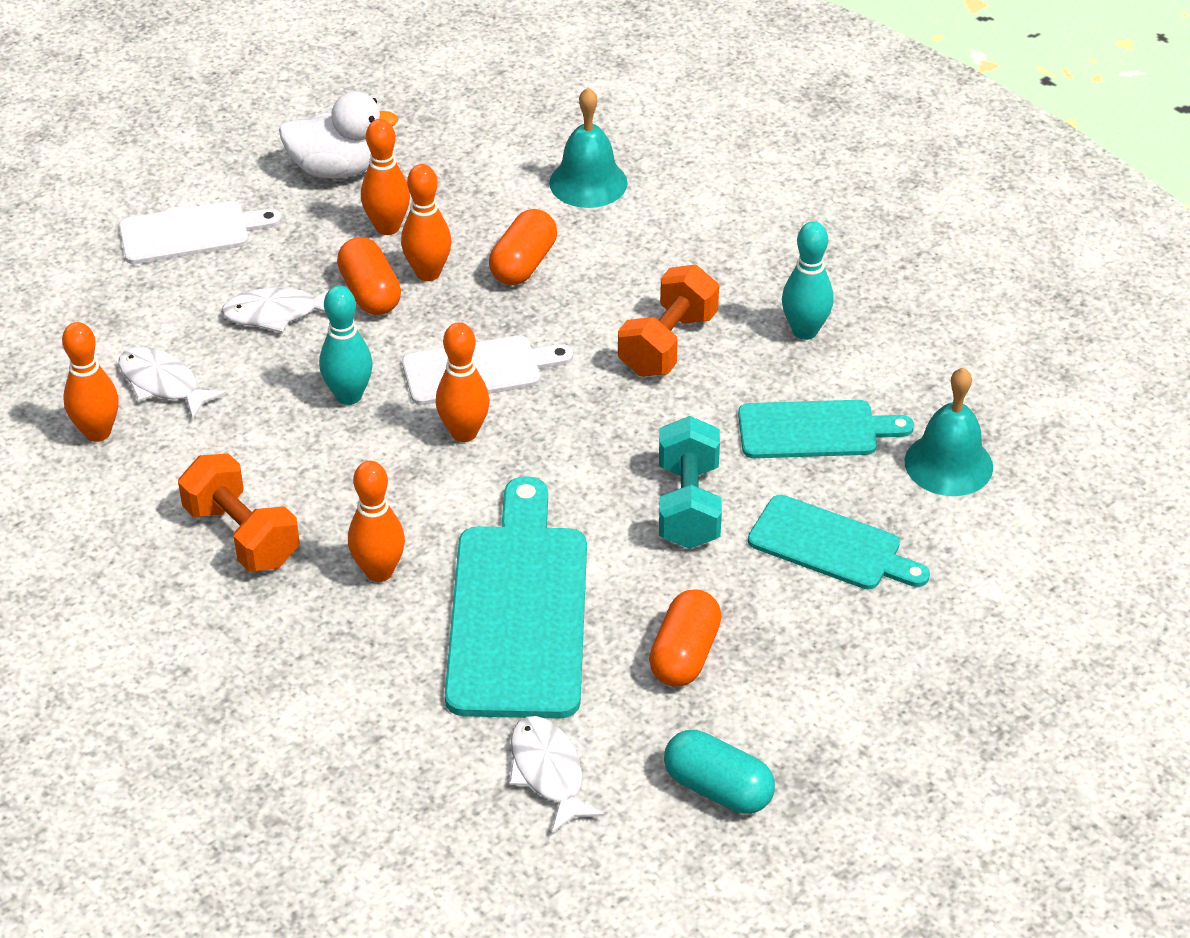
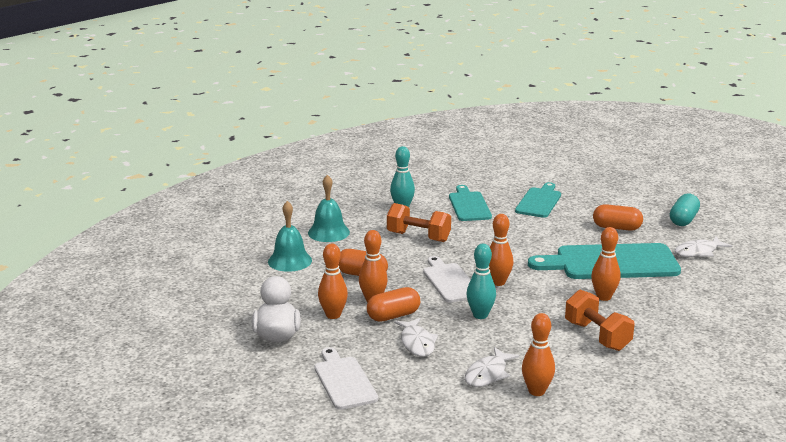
camera: 95 degrees left, 20 degrees down
(242, 535) = (597, 336): orange dumbbell -> orange dumbbell turned 75 degrees counterclockwise
(688, 505) = (527, 229): turquoise dumbbell -> none
(948, 464) = (481, 181): turquoise bell -> turquoise bell (328, 232)

